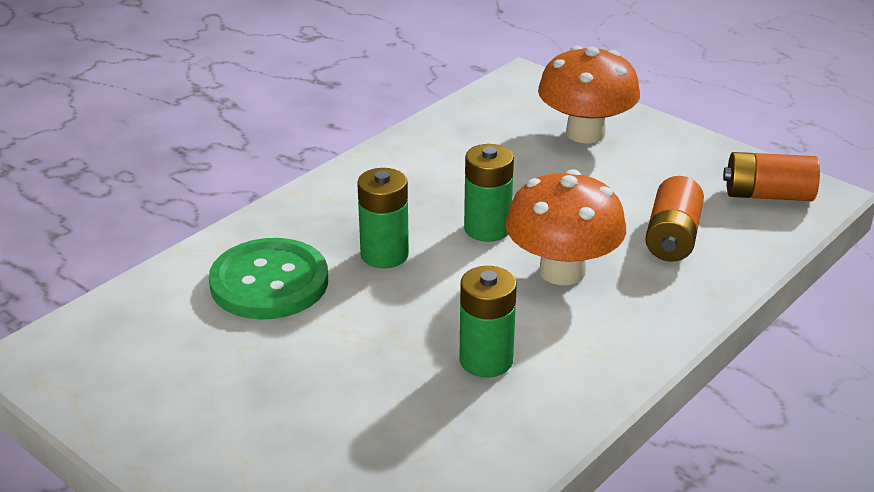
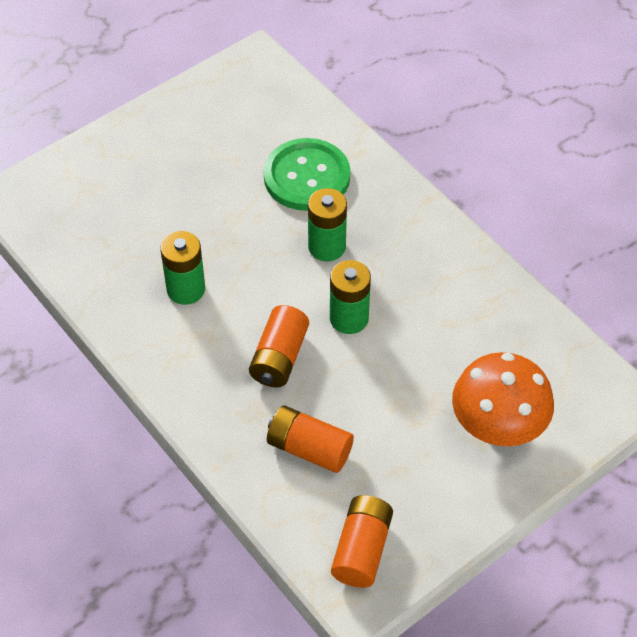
camera: 100 degrees right, 20 degrees up
(562, 271) = (279, 357): orange mushroom -> orange battery

